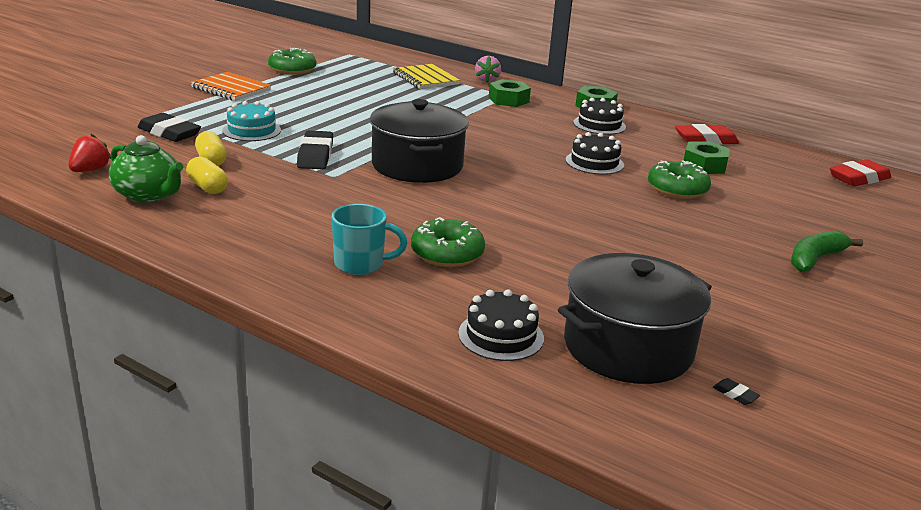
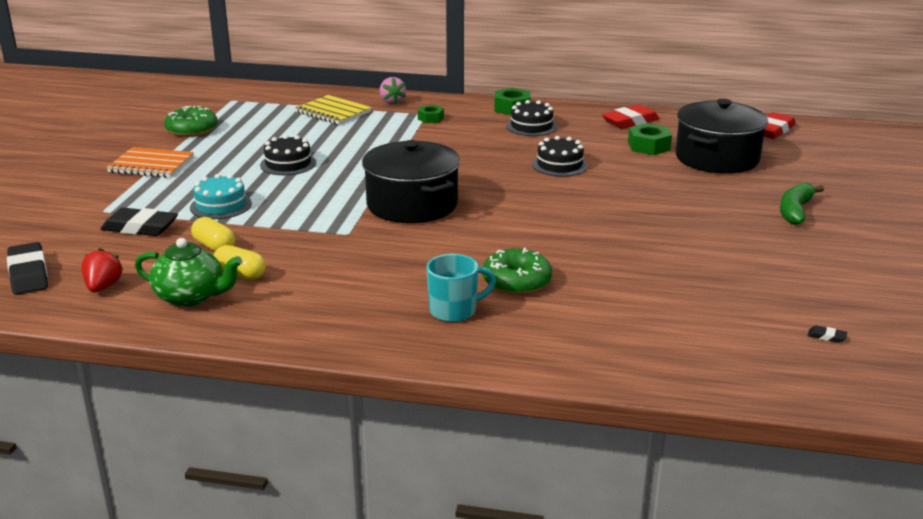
camera: 20 degrees left, 0 degrees up
(315, 155) = (309, 217): black eraser -> black eraser (28, 274)
(501, 336) = (624, 340): black cake -> black cake (288, 164)
(508, 100) = (430, 118): green nut -> green nut, size x0.64
(628, 347) = (724, 322): black pot -> black pot (717, 158)
(677, 189) = (646, 174): green donut -> none

